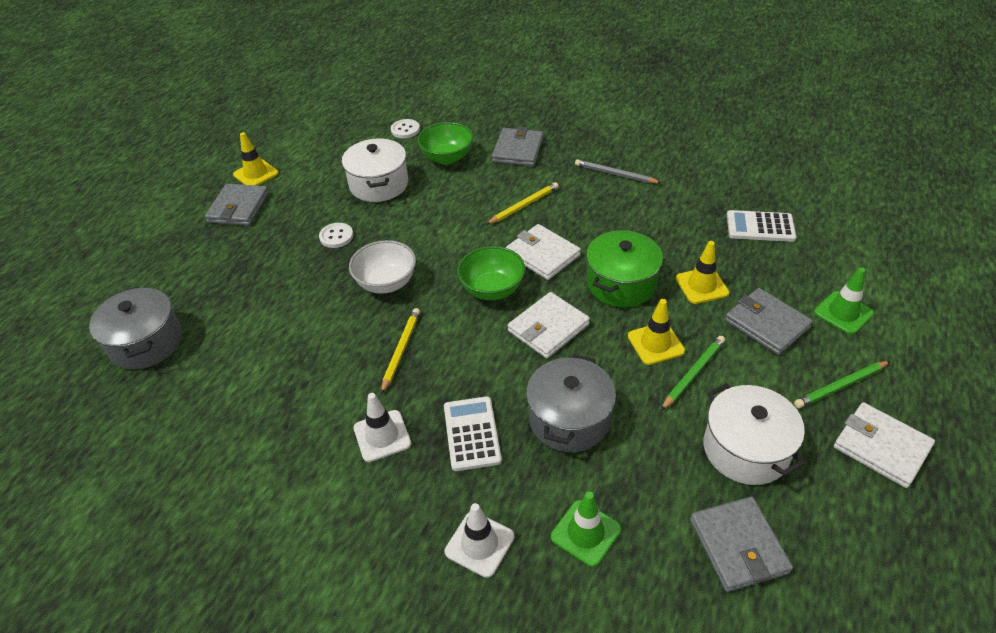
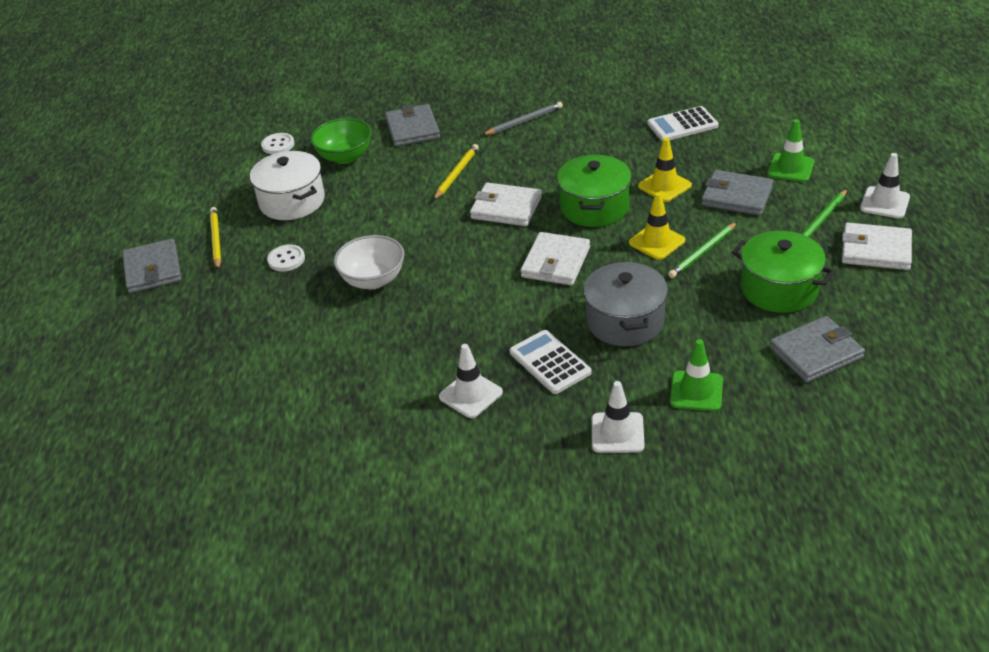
camera: 25 degrees left, 5 degrees down
(146, 343) = (161, 414): grey pot -> none
(256, 174) = (143, 234): yellow traffic cone -> none
(401, 350) = (433, 327): yellow pencil -> yellow pencil (216, 240)
(492, 289) = (481, 251): green bowl -> none
(615, 174) = (524, 121): grey pencil -> grey pencil turned 150 degrees clockwise
(693, 373) = (703, 252): green pencil -> green pencil turned 150 degrees counterclockwise
(738, 546) = (816, 353): grey wallet -> grey wallet turned 75 degrees counterclockwise
(746, 449) = (779, 289): white pot -> green pot
(925, 393) = (884, 203): none -> white traffic cone

